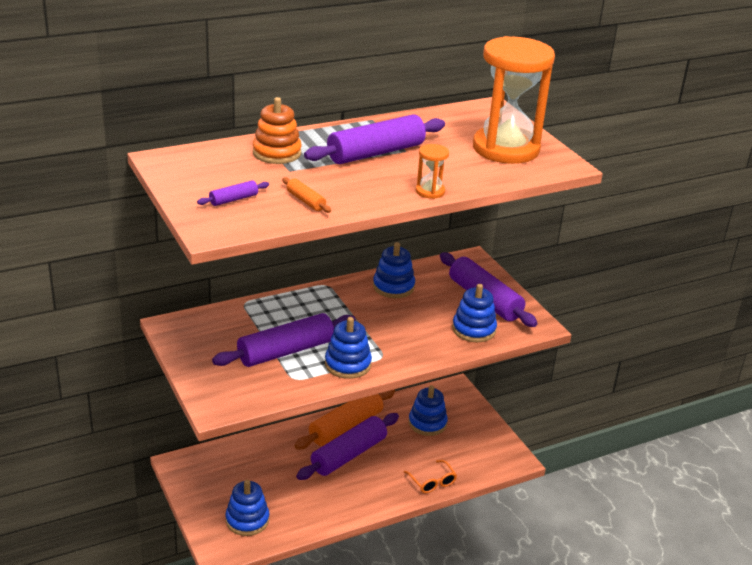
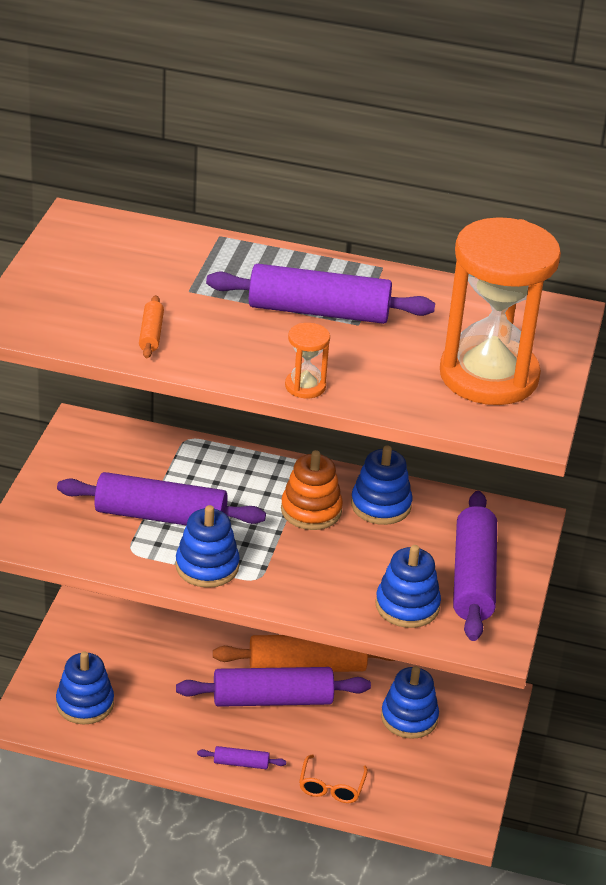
camera: 40 degrees right, 5 degrees up
(233, 199) = (81, 298): purple rolling pin -> purple rolling pin (241, 763)
(277, 153) = (207, 263): orange stacking toy -> orange stacking toy (311, 510)

